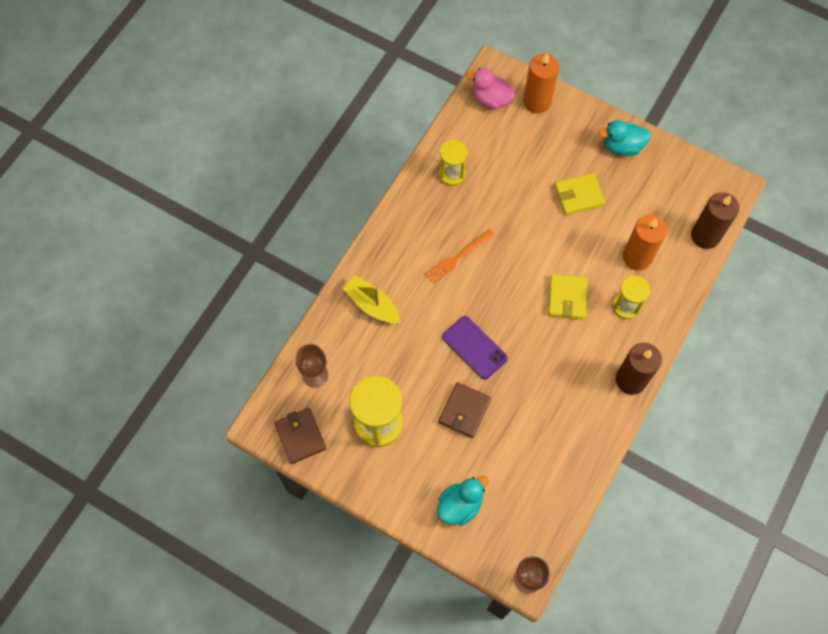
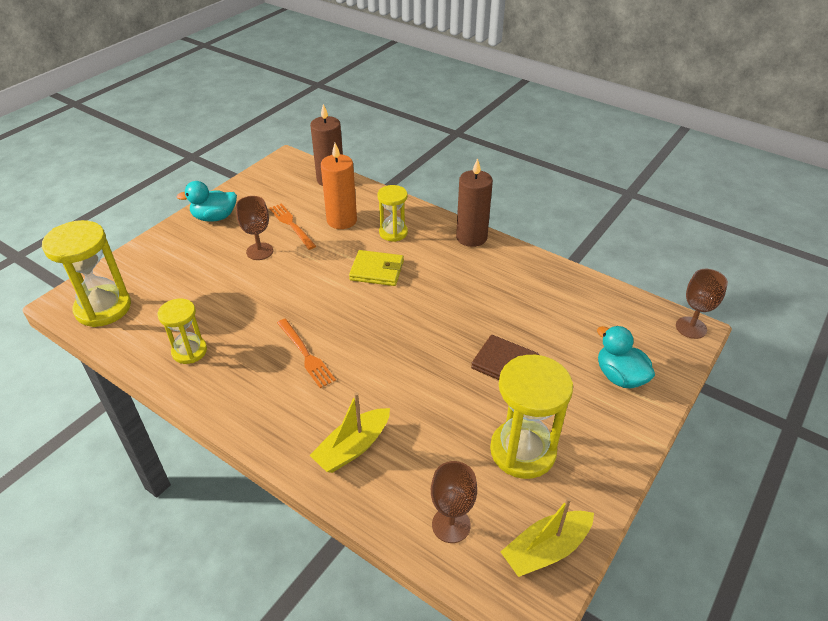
camera: 85 degrees left, 25 degrees down
(300, 436) = (546, 549): brown wallet -> yellow boat
(474, 348) = (426, 349): purple phone -> none
(490, 99) = (103, 308): pink duck -> yellow hourglass
(537, 102) = (128, 271): orange candle -> none
(578, 195) = (259, 251): yellow wallet -> brown goblet
(622, 146) = (215, 217): turquoise duck -> turquoise duck turned 75 degrees clockwise
(622, 214) = (291, 225): none -> orange fork

